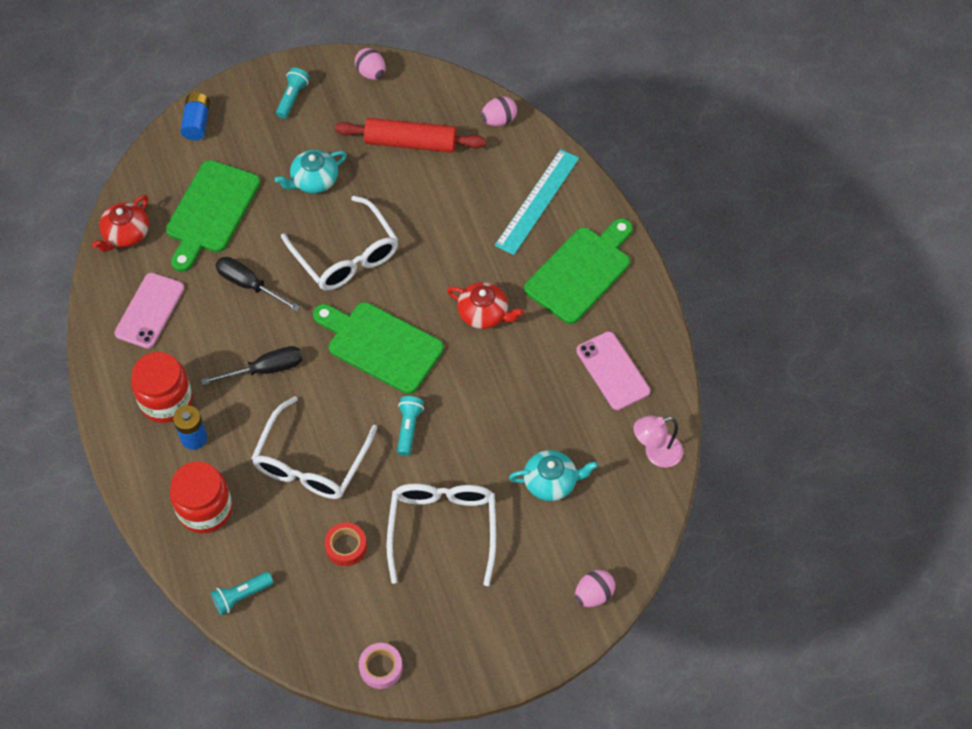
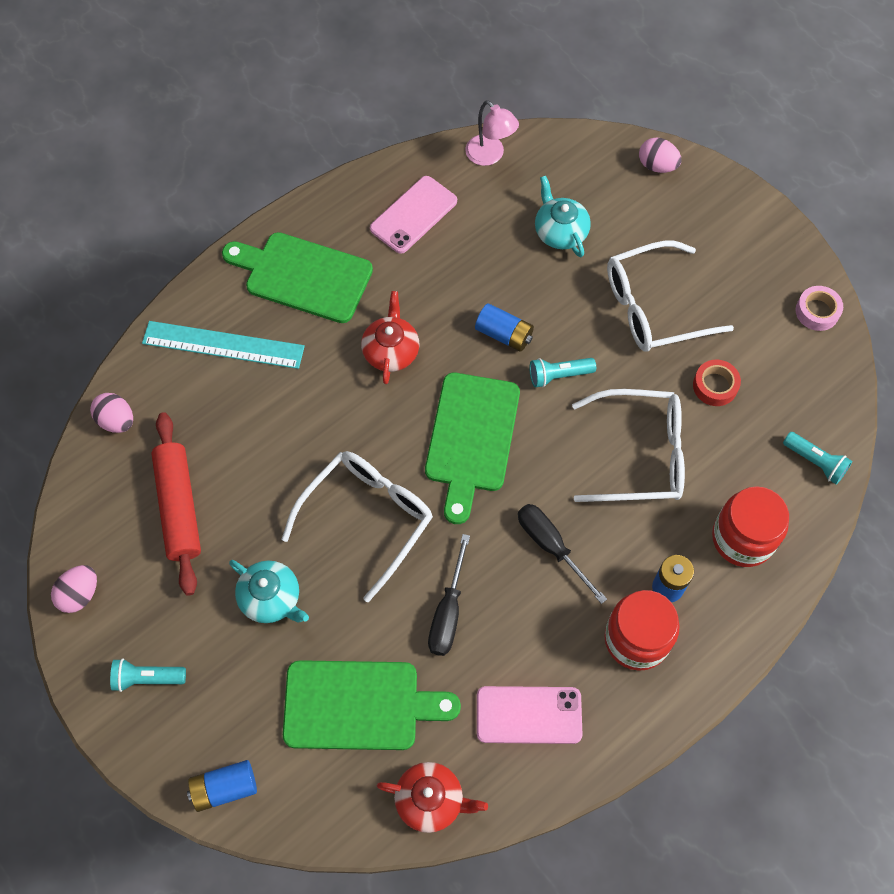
camera: 110 degrees left, 5 degrees up
(464, 401) = (504, 334): none -> blue battery

